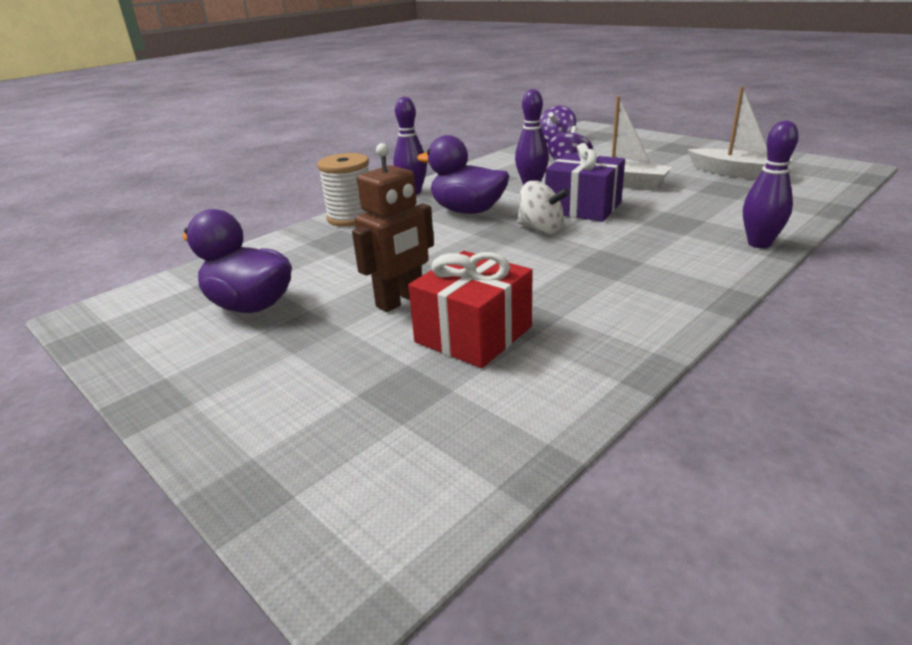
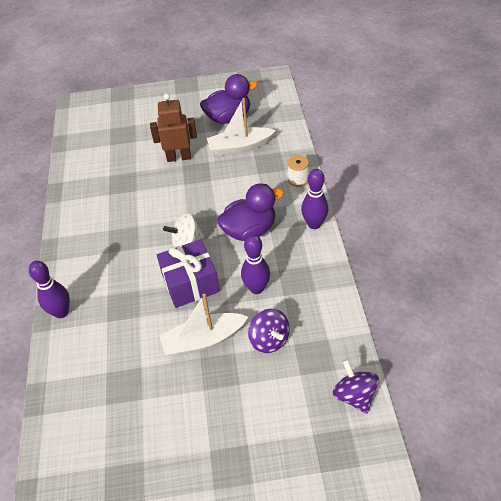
camera: 130 degrees right, 20 degrees up
(351, 217) = (298, 180): white spool -> white spool, size x0.61
(400, 301) = (179, 157): brown robot -> brown robot turned 90 degrees clockwise
(473, 334) = (130, 164): red gift -> none
(737, 173) = (134, 428): white boat -> white boat (240, 147)

